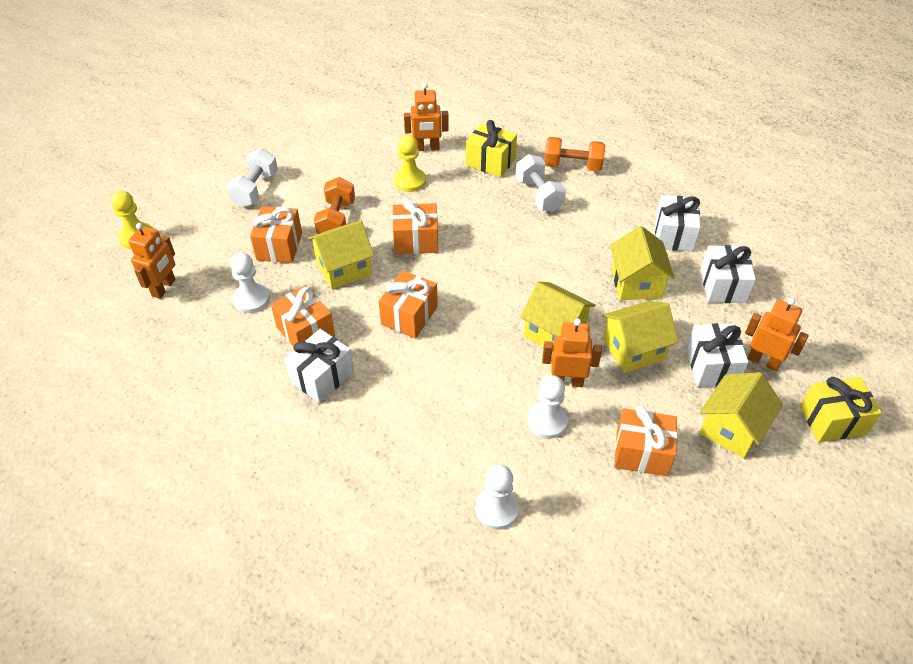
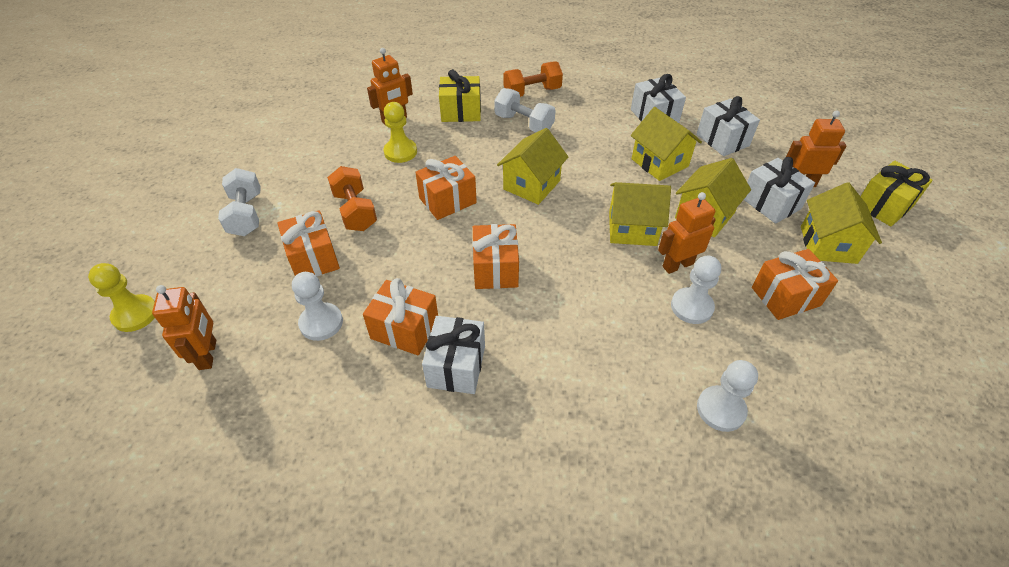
camera: 30 degrees left, 0 degrees up
(344, 268) = (397, 252): yellow house -> yellow house (531, 185)

